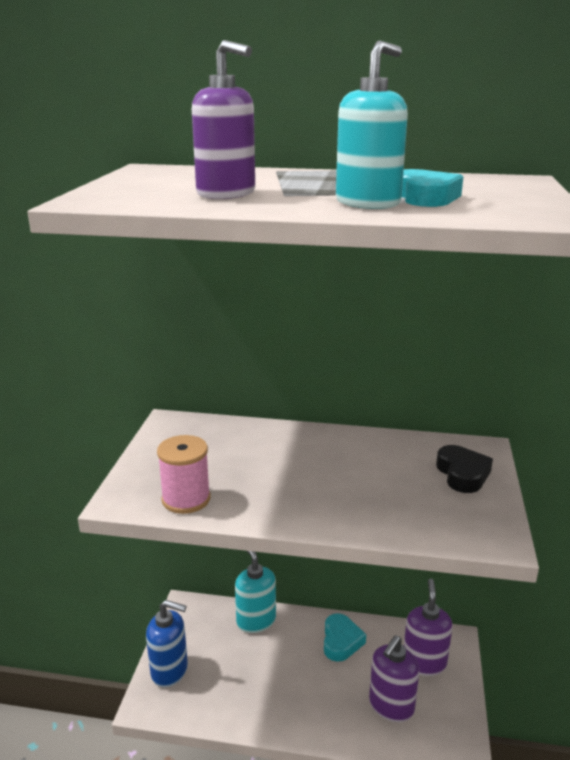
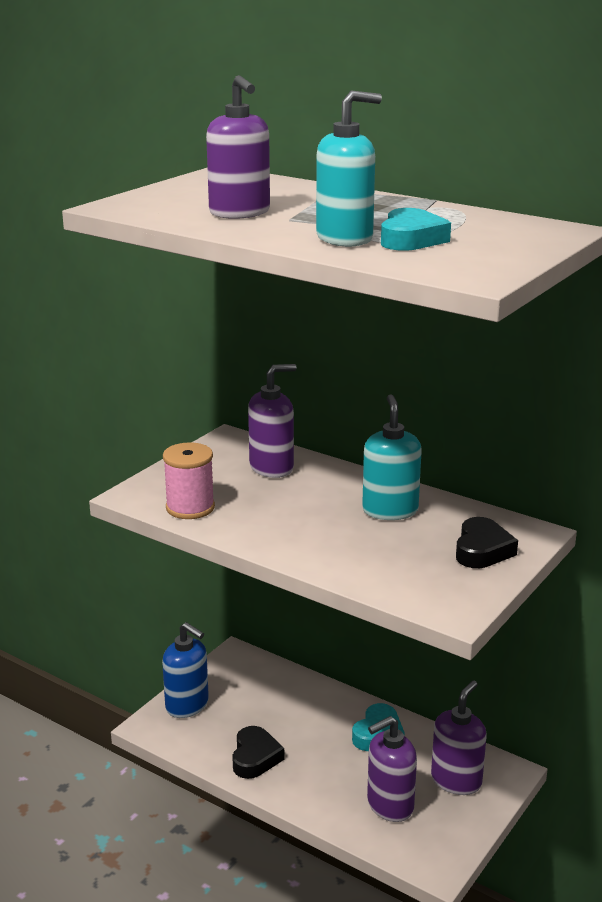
camera: 25 degrees right, 0 degrees up
(229, 440) = (272, 468): none -> purple soap dispenser
(256, 621) = (300, 688): turquoise soap dispenser -> turquoise soap dispenser (390, 510)
(257, 702) = (255, 757): none -> black heart

